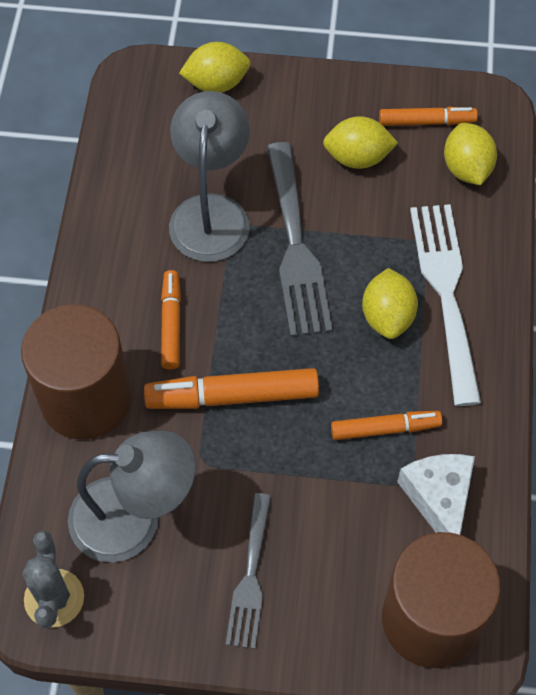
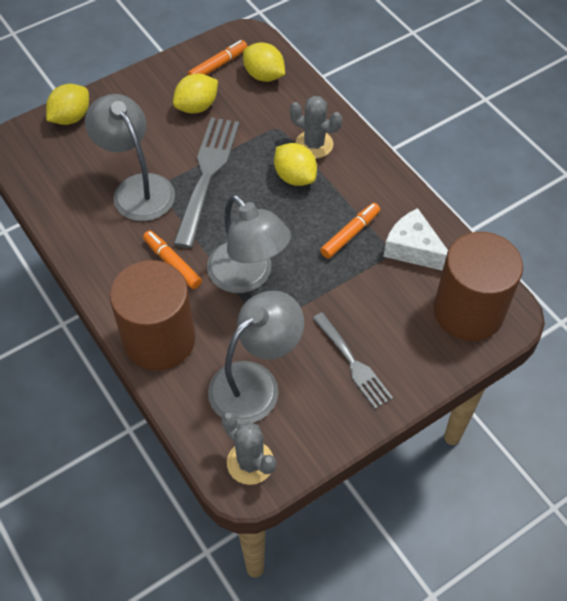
camera: 40 degrees left, 5 degrees down
(232, 396) = (248, 277): orange marker -> grey lamp
(296, 247) = (207, 174): grey fork -> grey fork turned 120 degrees counterclockwise
(445, 292) = (314, 144): white fork -> grey cactus

